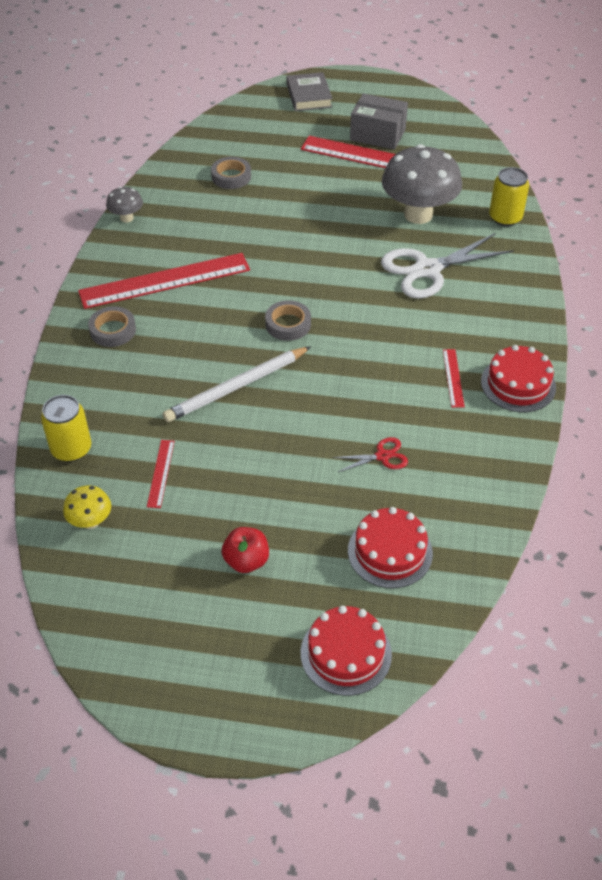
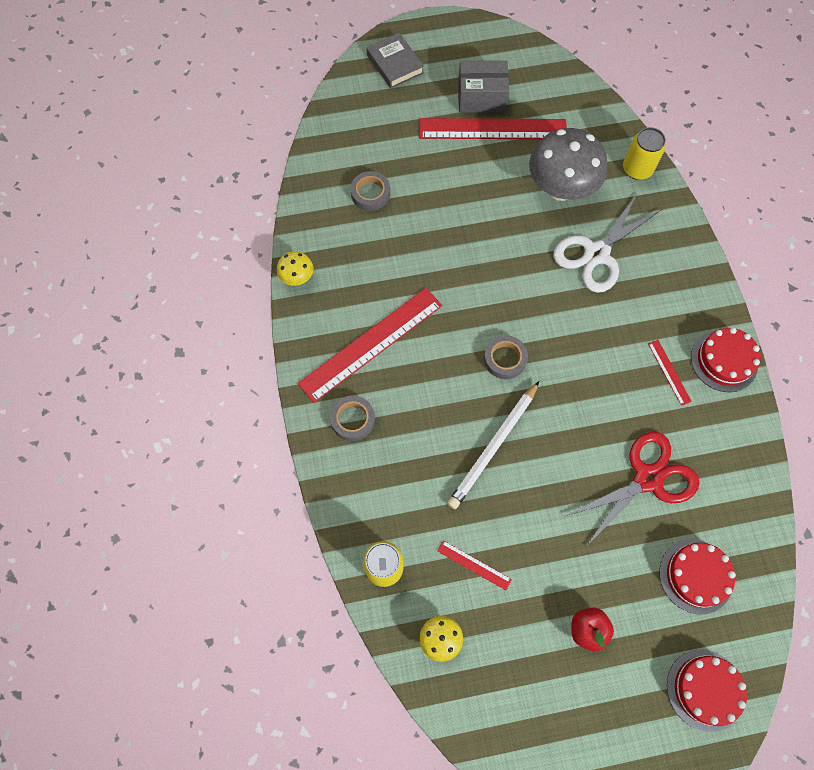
camera: 20 degrees left, 20 degrees up
(126, 218) = (297, 277): grey mushroom -> yellow mushroom
(160, 473) = (474, 565): red ruler -> red ruler turned 45 degrees counterclockwise
(382, 456) = (648, 479): red scissors -> red scissors, size x2.13

